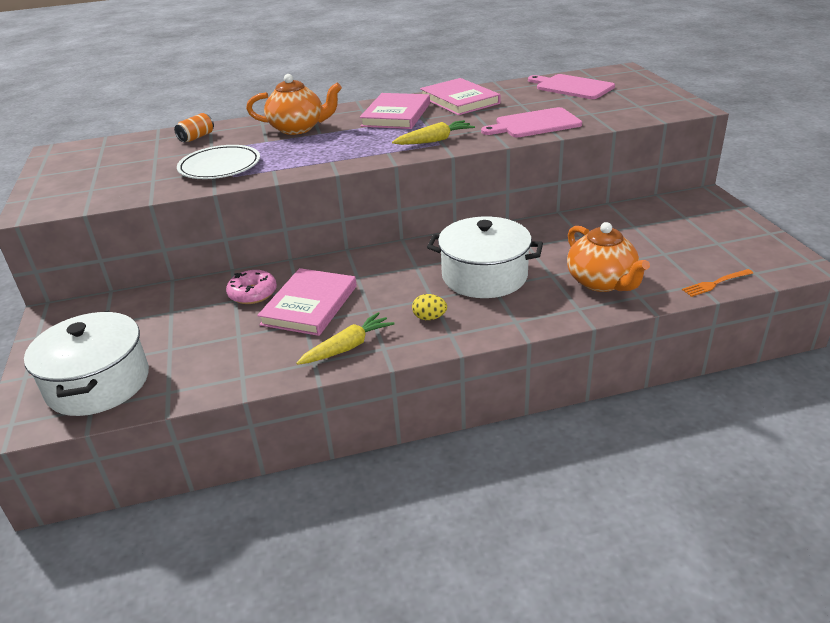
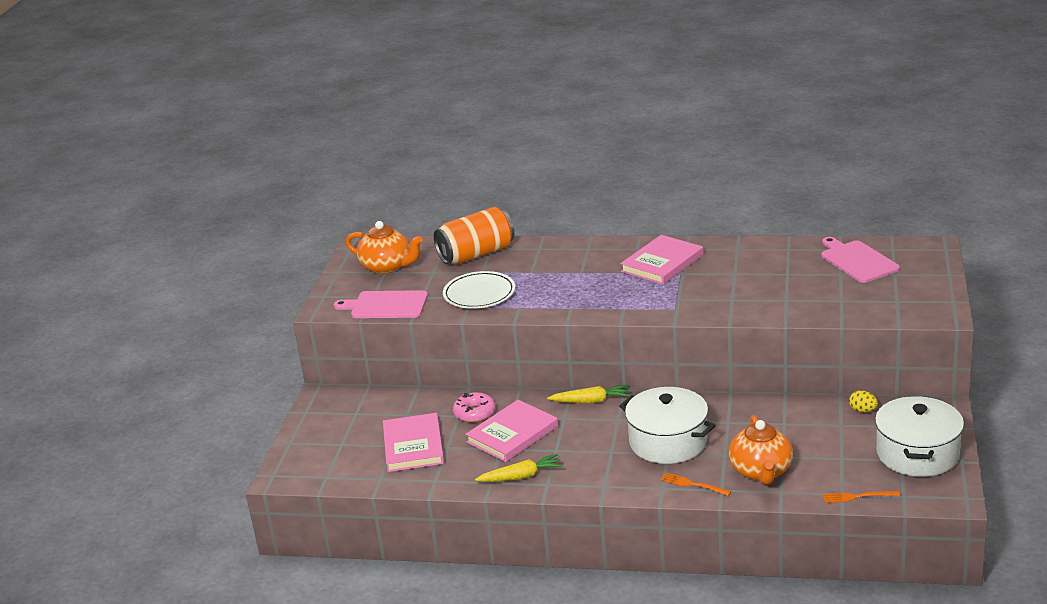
camera: 25 degrees right, 5 degrees down
(98, 383) = (336, 460): white pot -> white pot (917, 454)
(196, 137) = (476, 254): orange can -> orange can, size x2.20
(298, 128) = (566, 262): orange teapot -> orange teapot (387, 267)
(429, 318) = (597, 468): yellow egg -> yellow egg (862, 410)
(434, 140) = (672, 303): yellow carrot -> yellow carrot (591, 401)
(459, 100) = (734, 256): pink book -> pink book (413, 446)
(534, 124) = (777, 303): pink cutting board -> pink cutting board (386, 305)
(544, 310) = (692, 484): none -> orange fork

